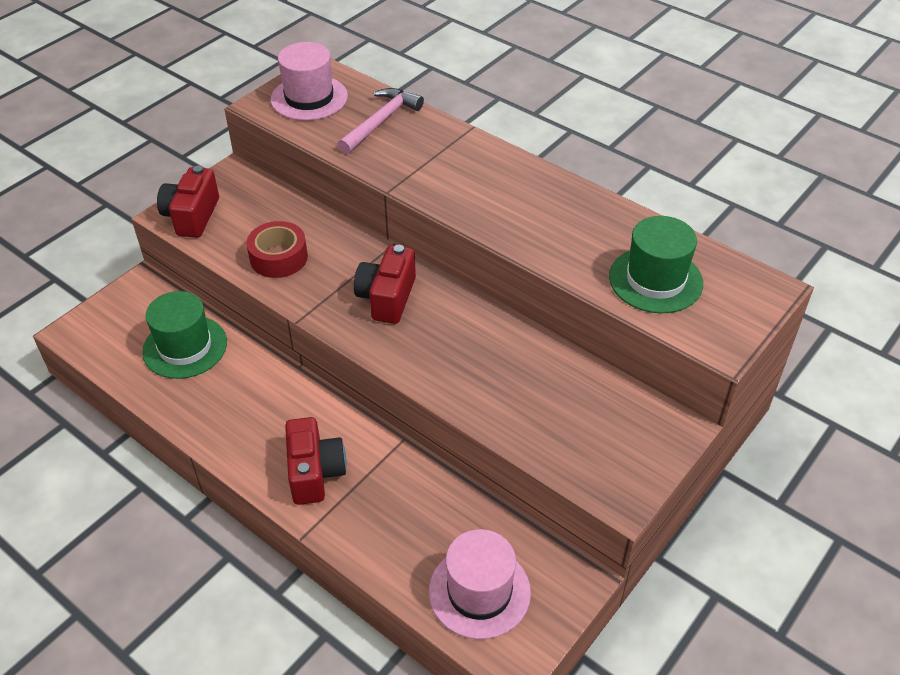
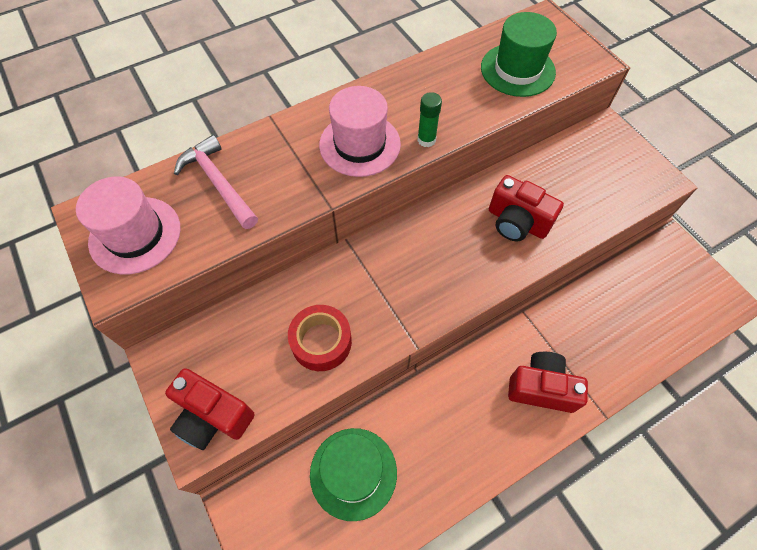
camera: 70 degrees left, 15 degrees up
(387, 298) = (414, 264): red camera -> red camera (517, 222)
(479, 591) = (673, 303): pink hat -> pink hat (360, 144)
(503, 232) = (426, 140): none -> green glue stick

